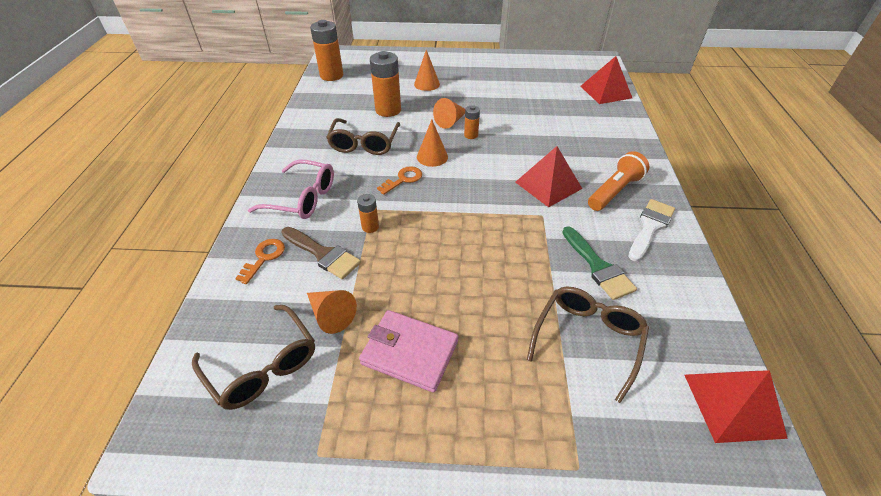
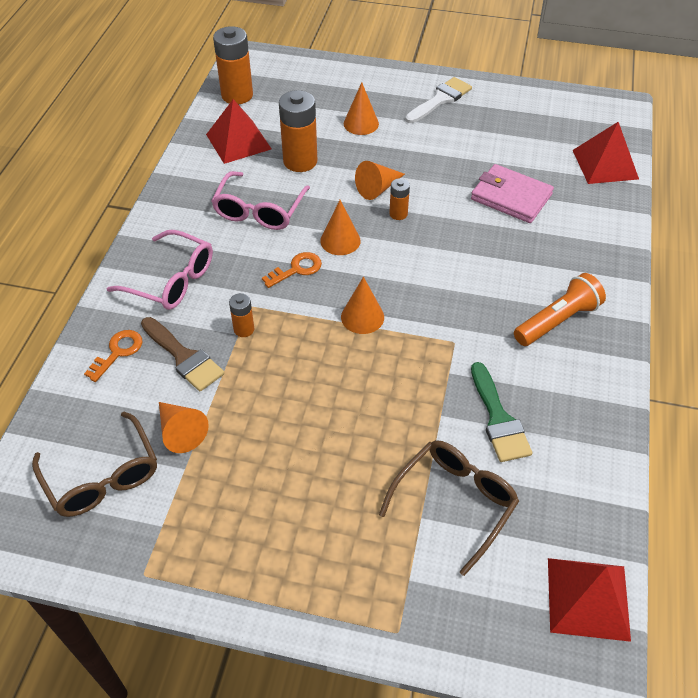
camera: 10 degrees right, 5 degrees up
(364, 144) = (259, 210): brown glasses -> pink glasses
(410, 352) = (256, 486): pink wallet -> pink wallet (511, 197)
(464, 206) = (362, 317): none -> orange cone
(548, 185) = (475, 301): red pyramid -> red pyramid (238, 141)
(650, 227) = (583, 376): white brush -> white brush (440, 99)

